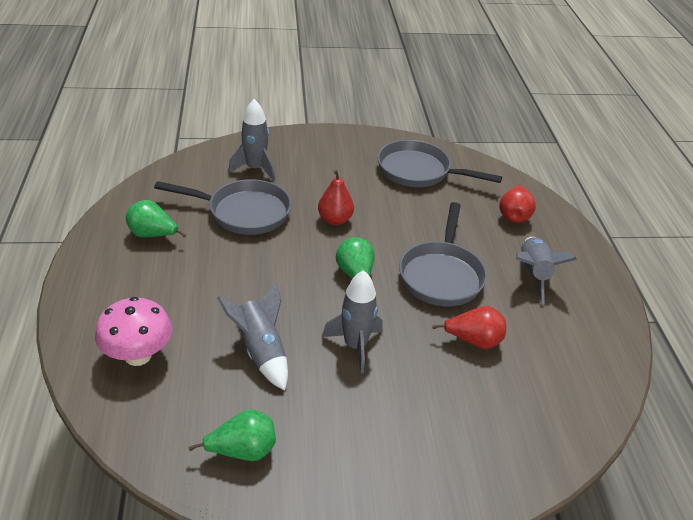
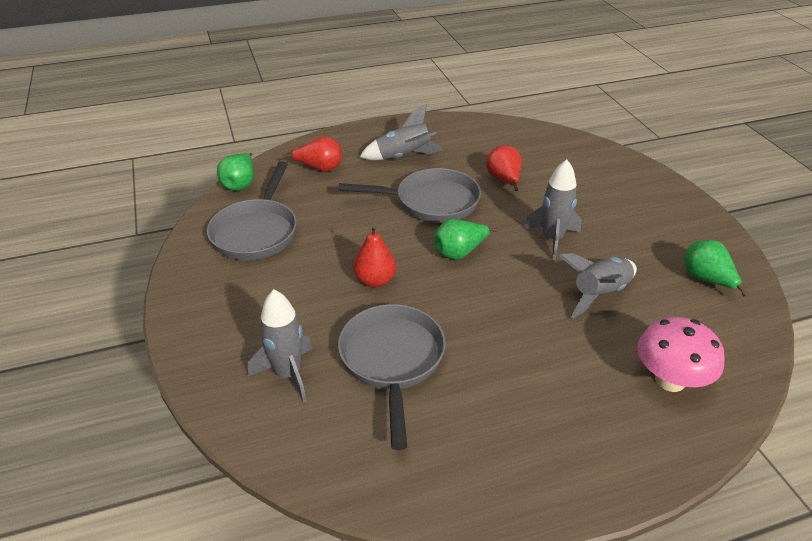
camera: 100 degrees left, 0 degrees up
(153, 235) = (479, 439): green pear -> green pear (240, 184)

